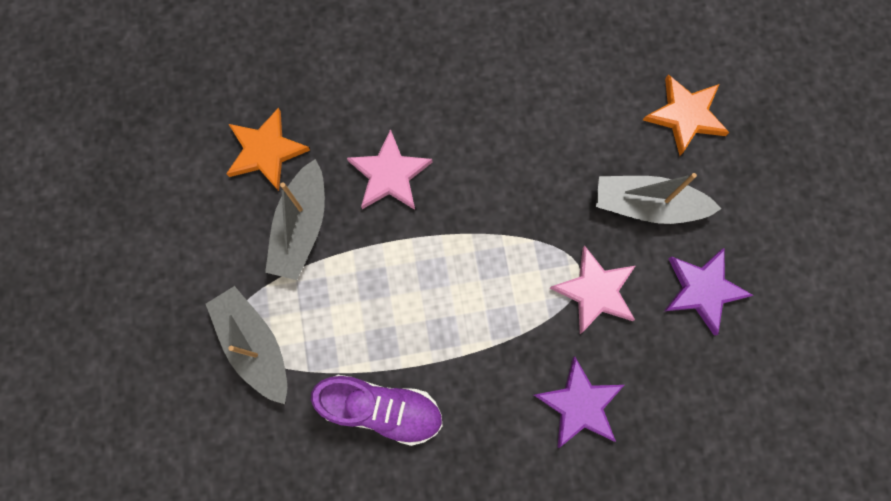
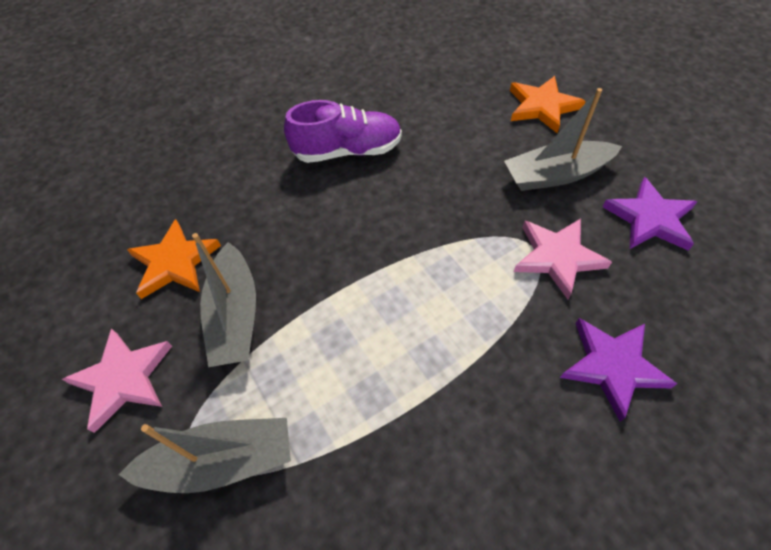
camera: 20 degrees left, 20 degrees down
(254, 345) = (221, 461): grey boat -> grey boat turned 135 degrees clockwise
(381, 408) = (403, 468): purple shoe -> purple shoe (347, 151)
(389, 174) = (309, 237): pink star -> pink star (123, 379)

